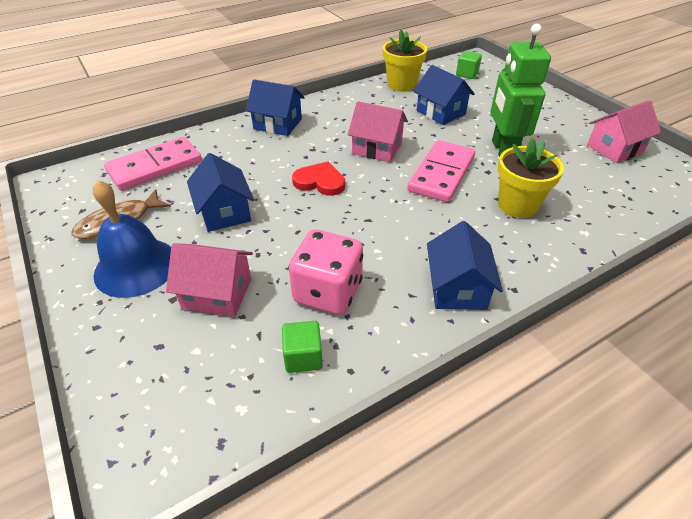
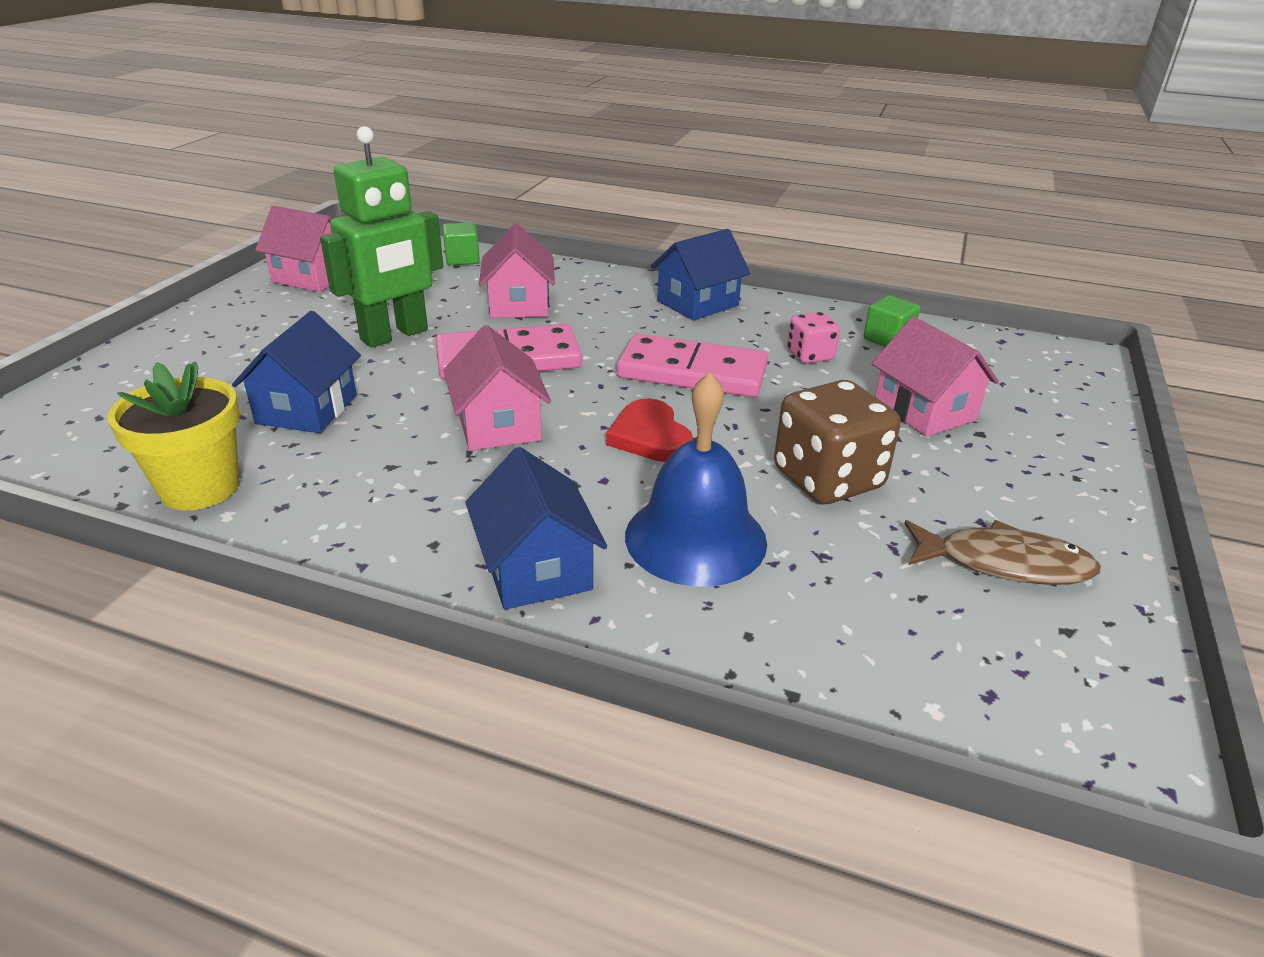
camera: 130 degrees left, 10 degrees down
(136, 267) = (1008, 486): blue bell -> blue bell (695, 538)
(155, 167) = (868, 636): pink domino -> pink domino (692, 372)
(224, 212) = (827, 479): blue house -> brown dice
(328, 292) = (810, 355): pink dice -> pink dice, size x0.55
(467, 74) = (86, 430): green cube -> green cube (462, 259)
(517, 205) = (519, 304): yellow flower pot -> pink house

